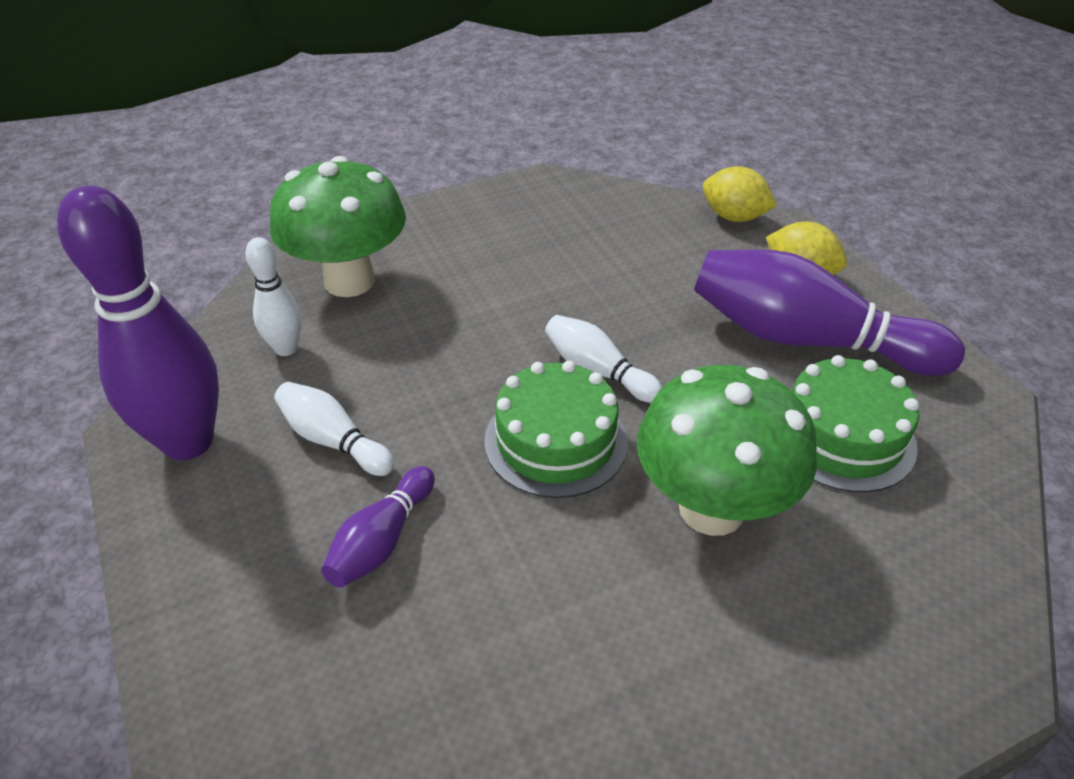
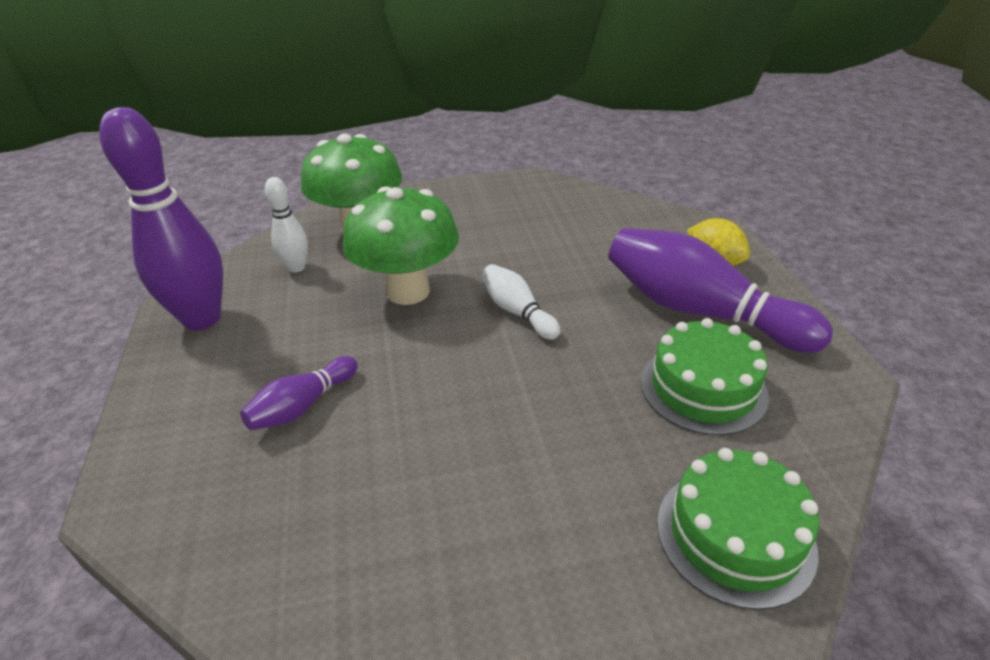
camera: 15 degrees right, 5 degrees down
(333, 441) = (300, 332): white bowling pin -> none
(556, 441) = (463, 356): green cake -> green cake (735, 535)
(711, 508) = (568, 425): green mushroom -> green mushroom (408, 291)
(734, 217) = (673, 217): yellow lemon -> none

